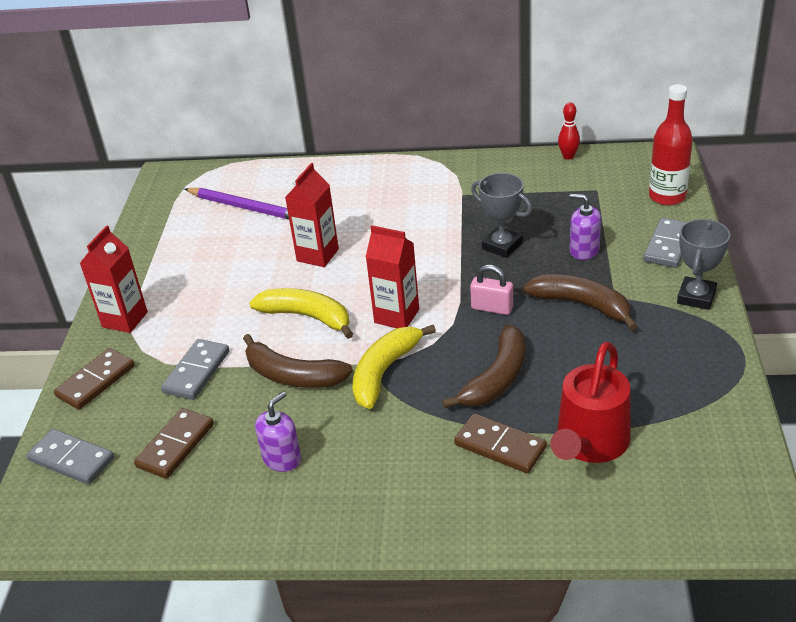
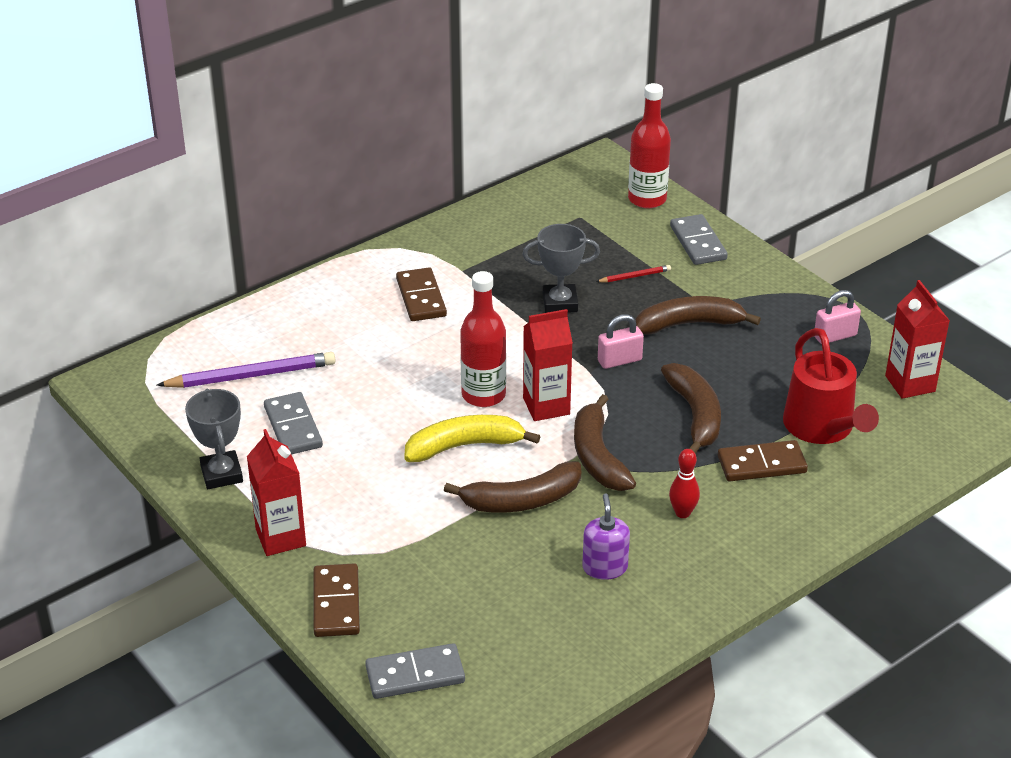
camera: 45 degrees left, 0 degrees up
(175, 445) = (496, 610): brown domino -> brown domino (421, 298)
(197, 372) = (427, 543): grey domino -> grey domino (293, 427)
(317, 255) = (396, 387): red carton -> red carton (910, 384)
(365, 287) = (483, 395): none -> red bottle
(384, 372) = (597, 456): yellow banana -> brown banana
(568, 156) = (516, 194): red bowling pin -> red bowling pin (682, 513)
(584, 250) = (635, 276): purple soap dispenser -> red pencil
(696, 297) = (768, 277): grey trophy -> grey trophy (221, 474)
(698, 372) = (835, 336): none -> pink padlock

